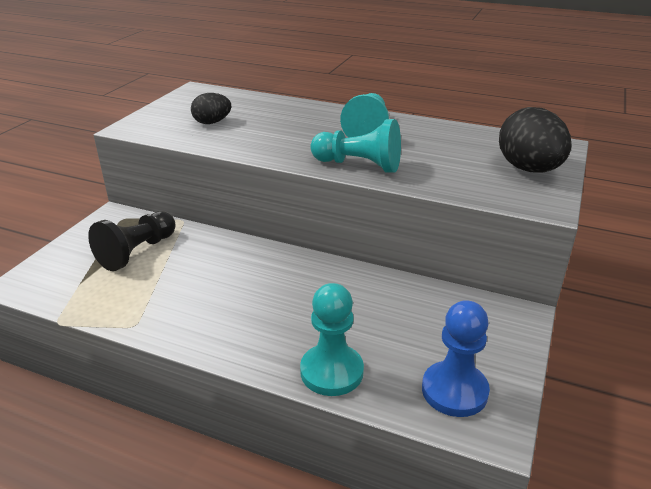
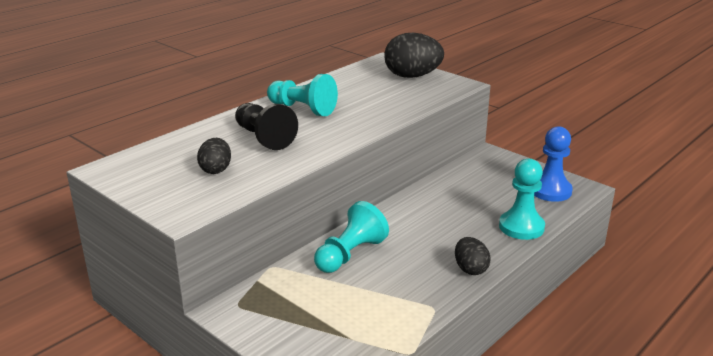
camera: 70 degrees left, 5 degrees down
(137, 252) = (315, 298): black pawn -> black pawn (264, 138)
(214, 340) = (470, 269): none -> black egg
(359, 165) = (365, 123): turquoise pawn -> turquoise pawn (350, 254)

